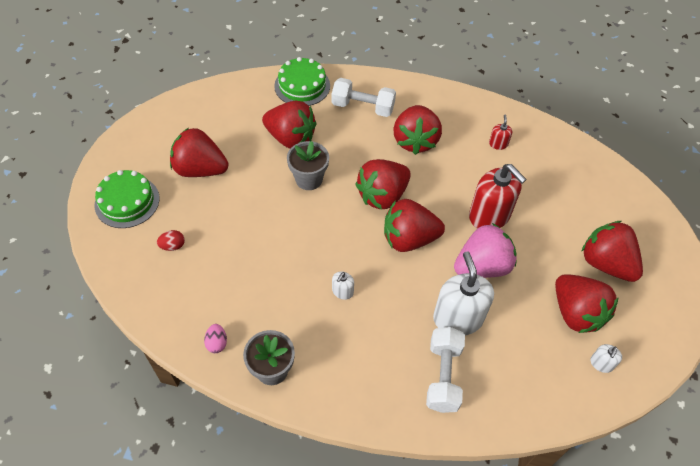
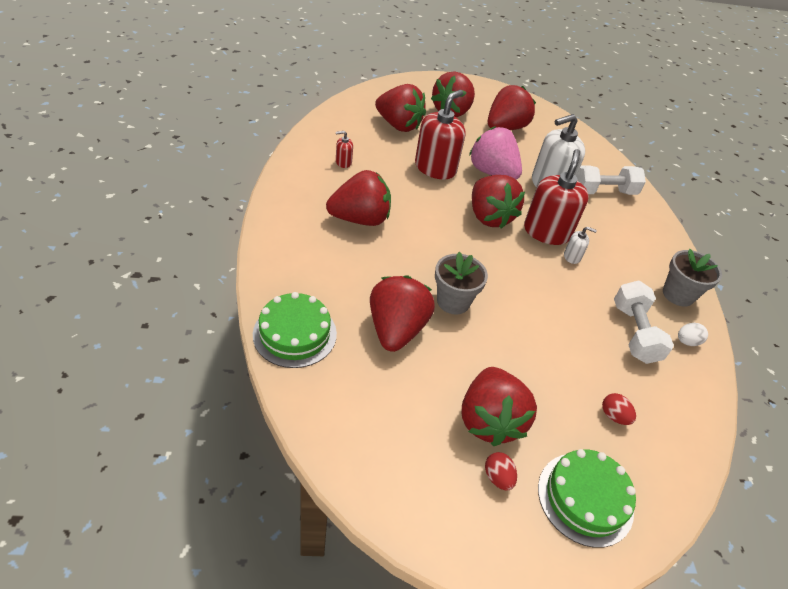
camera: 110 degrees left, 10 degrees down
(161, 161) = (497, 477): none -> red egg
(217, 343) = (687, 342): pink egg -> white egg
(363, 107) = (319, 266): white dumbbell -> white dumbbell (634, 333)
(381, 283) = (546, 232): none -> red soap dispenser
(382, 196) = (447, 238): red strawberry -> red strawberry (398, 125)
(601, 363) = (538, 120): white soap dispenser -> none

